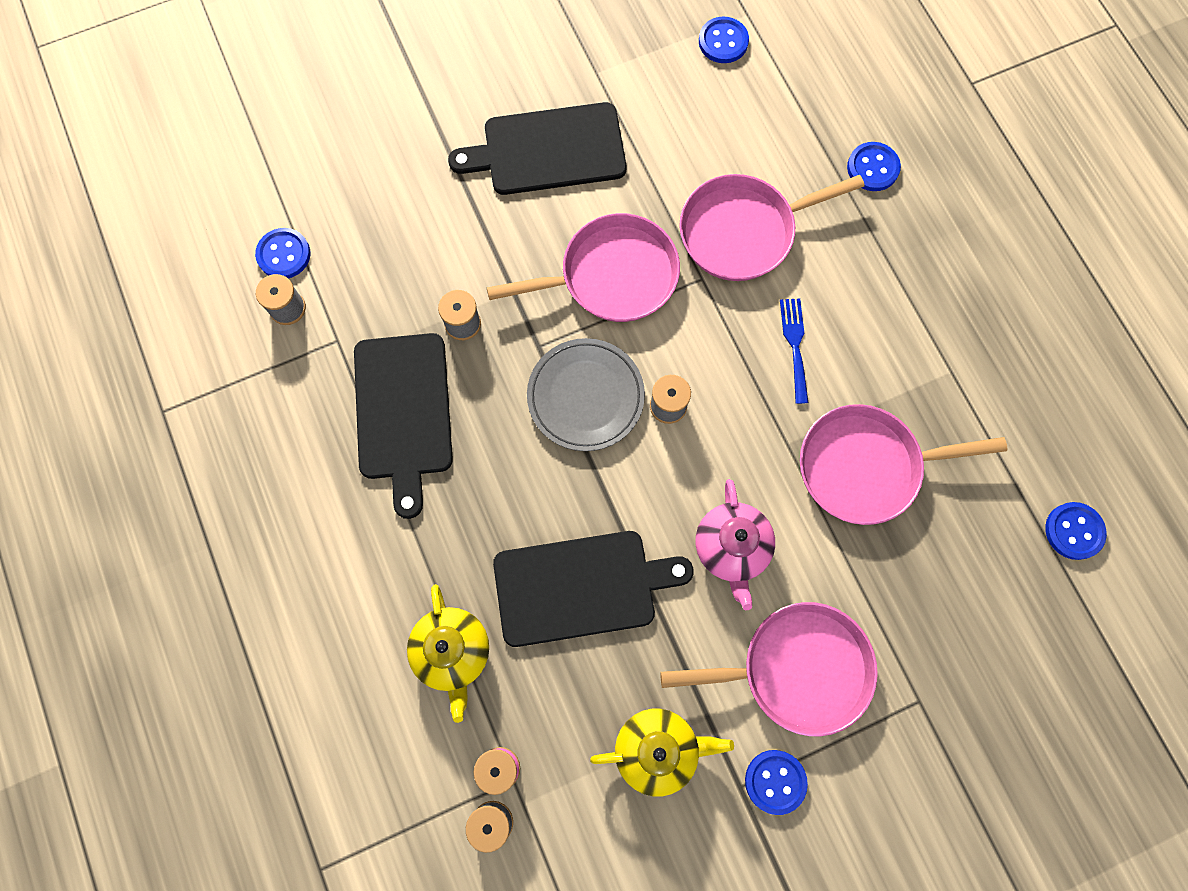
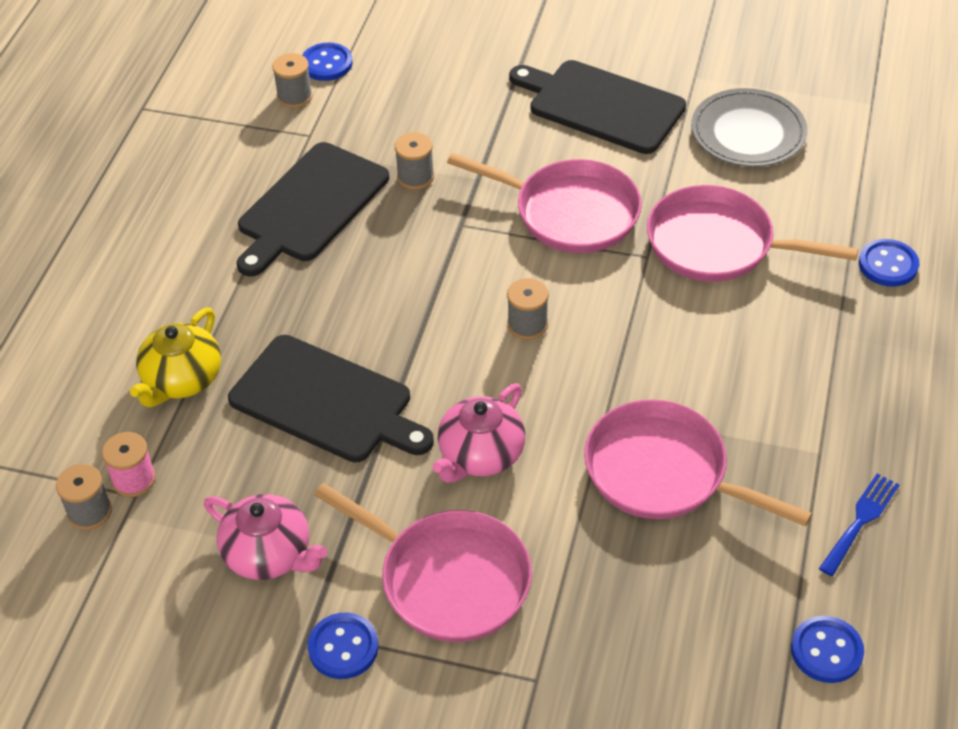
camera: 40 degrees right, 25 degrees down
(585, 396) = (464, 278): grey plate -> grey plate (748, 133)
(657, 750) = (269, 554): yellow teapot -> pink teapot
(723, 42) = (830, 110): blue button -> none
(794, 345) = (685, 348): blue fork -> blue fork (860, 521)

